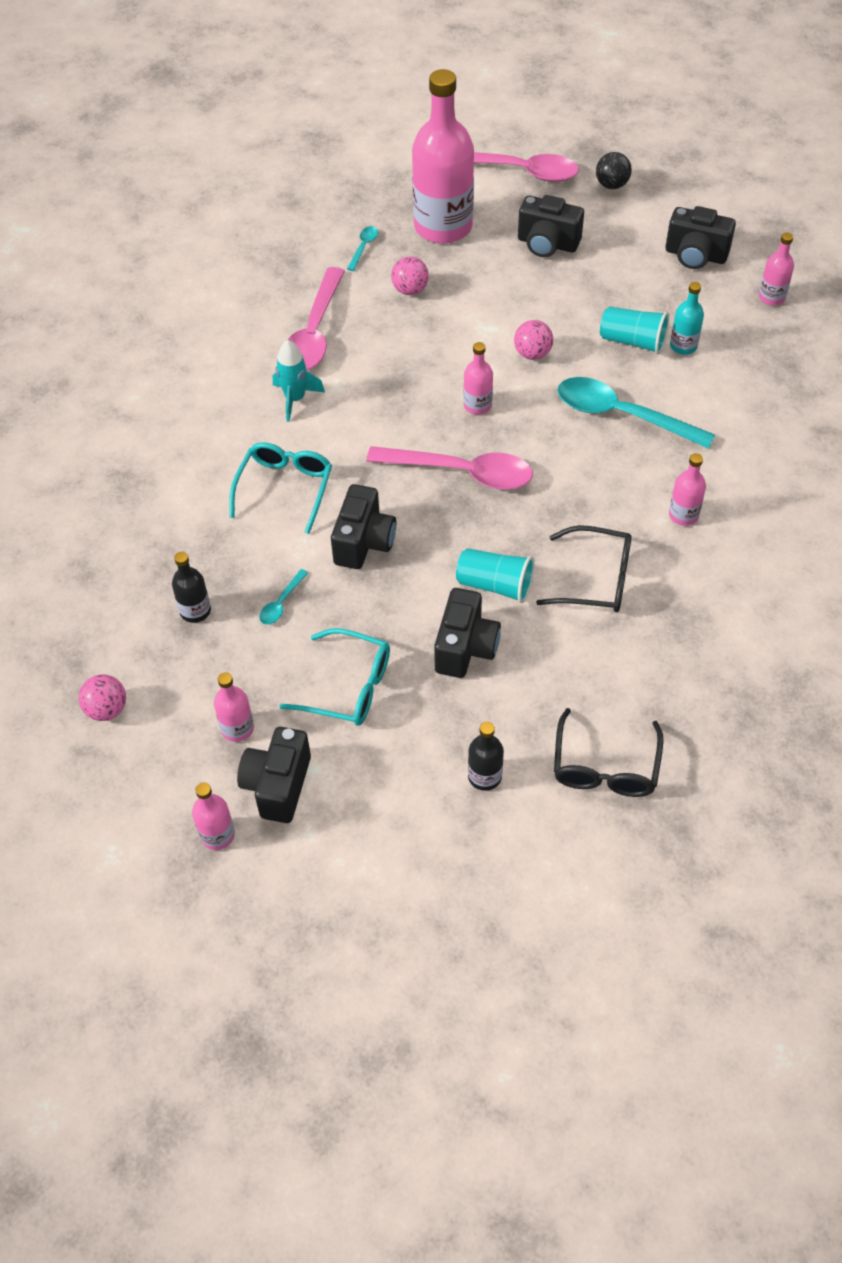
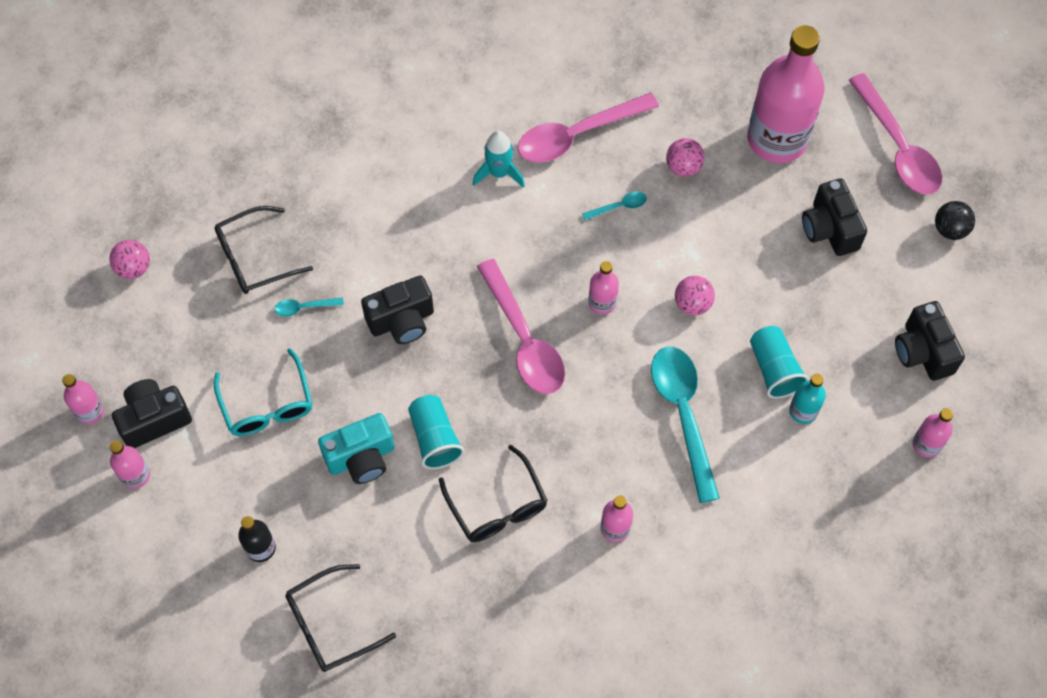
camera: 50 degrees right, 10 degrees up
(195, 611) = (254, 258): black bottle -> black glasses
(237, 728) = (180, 360): pink bottle -> pink bottle (135, 475)
(285, 488) = (408, 231): turquoise glasses -> none
(363, 247) = (700, 100): turquoise spoon -> turquoise spoon (619, 206)
(465, 648) = (361, 458): black camera -> turquoise camera

